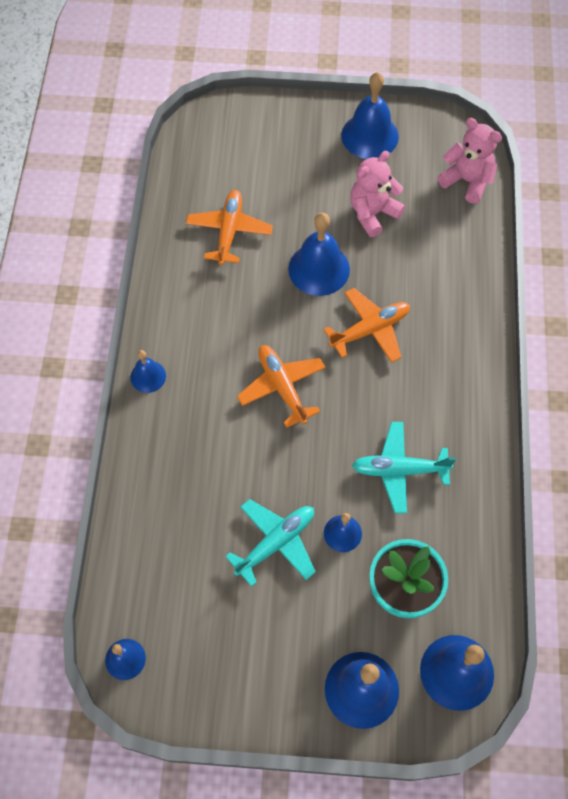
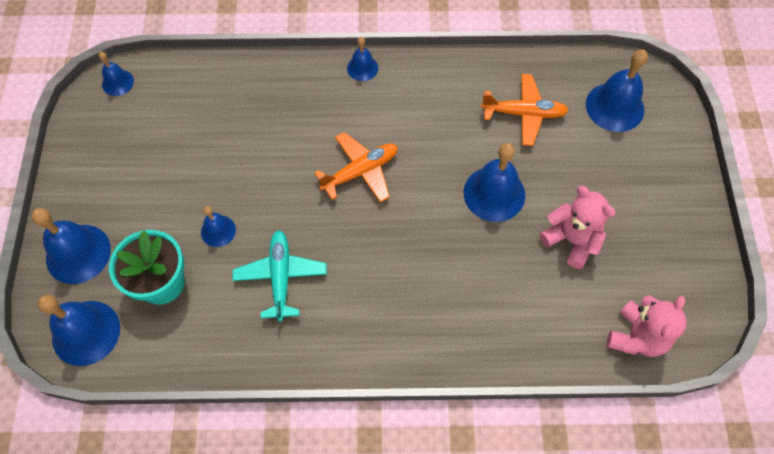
camera: 85 degrees right, 0 degrees up
(276, 543) = (210, 178): turquoise plane -> none
(369, 136) = (673, 232): blue bell -> blue bell (615, 107)
(370, 329) = (430, 244): orange plane -> none

